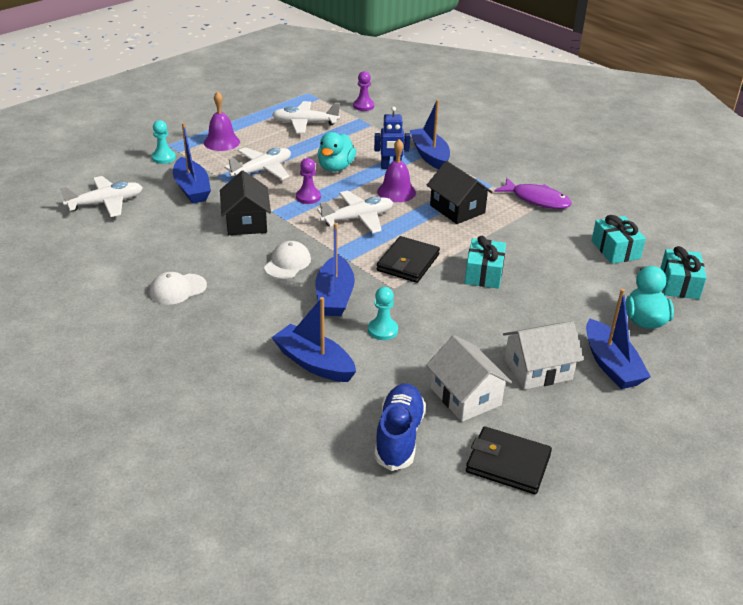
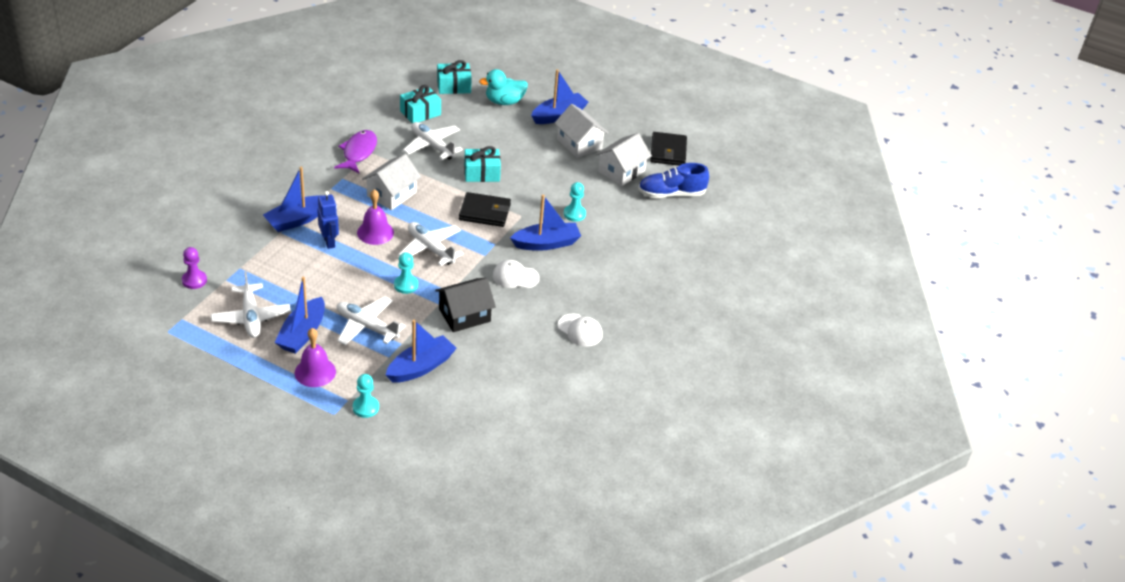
camera: 110 degrees left, 5 degrees up
(106, 203) = (472, 421): white plane -> white plane (432, 146)
(308, 197) = (406, 285): purple pawn -> turquoise pawn
(314, 363) = (626, 240): blue boat -> blue boat (302, 334)
(335, 167) = (342, 277): turquoise duck -> none
(457, 209) = (391, 194): black house -> white house

